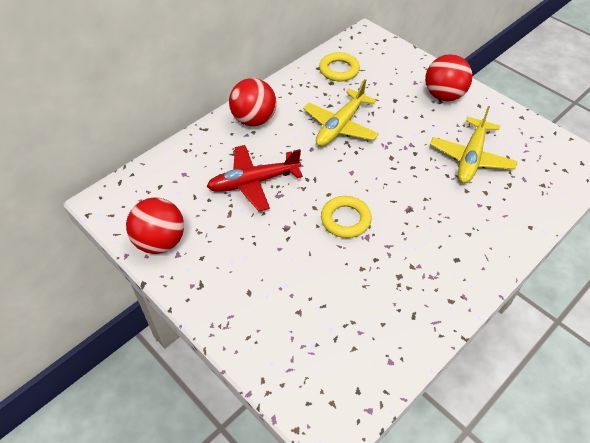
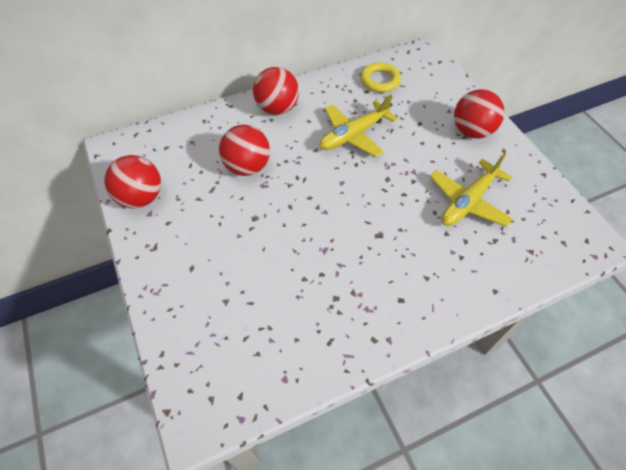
camera: 20 degrees right, 5 degrees up
(253, 182) = (247, 167): red plane -> red ball
(345, 219) = (313, 226): yellow ring -> none

